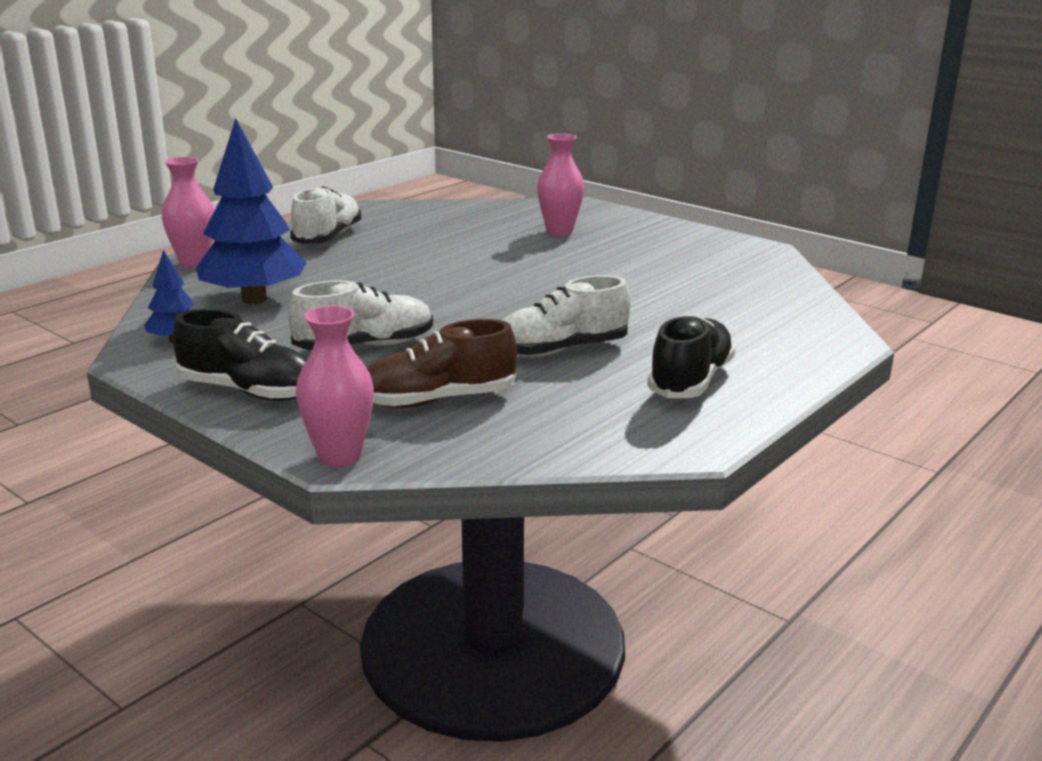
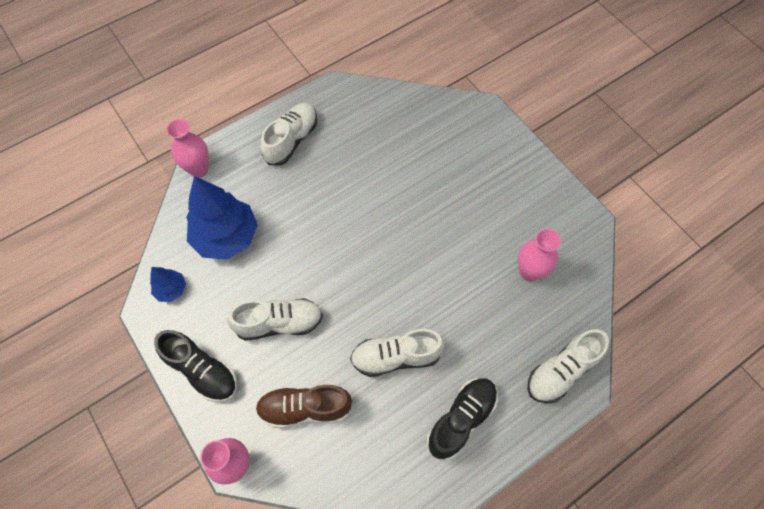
camera: 15 degrees right, 40 degrees up
(559, 231) = (453, 160): pink vase -> pink vase (529, 272)
(807, 335) = (561, 371): none -> white shoe

